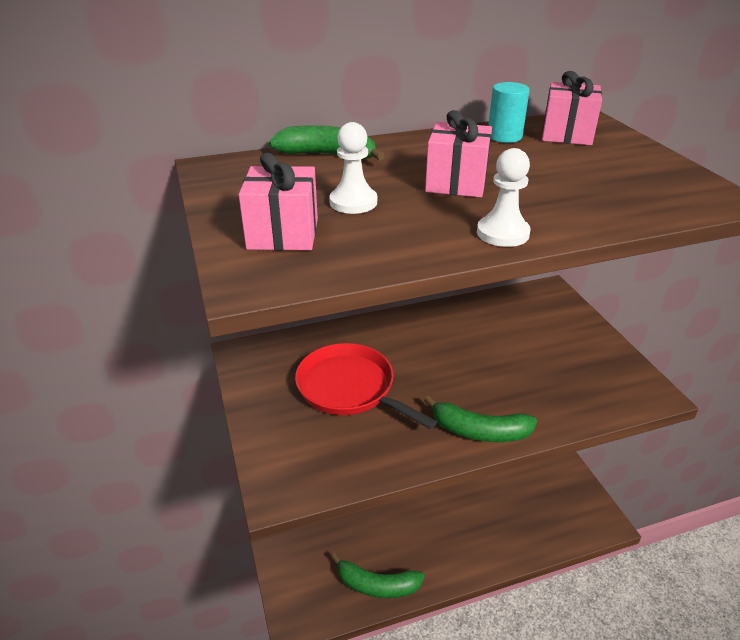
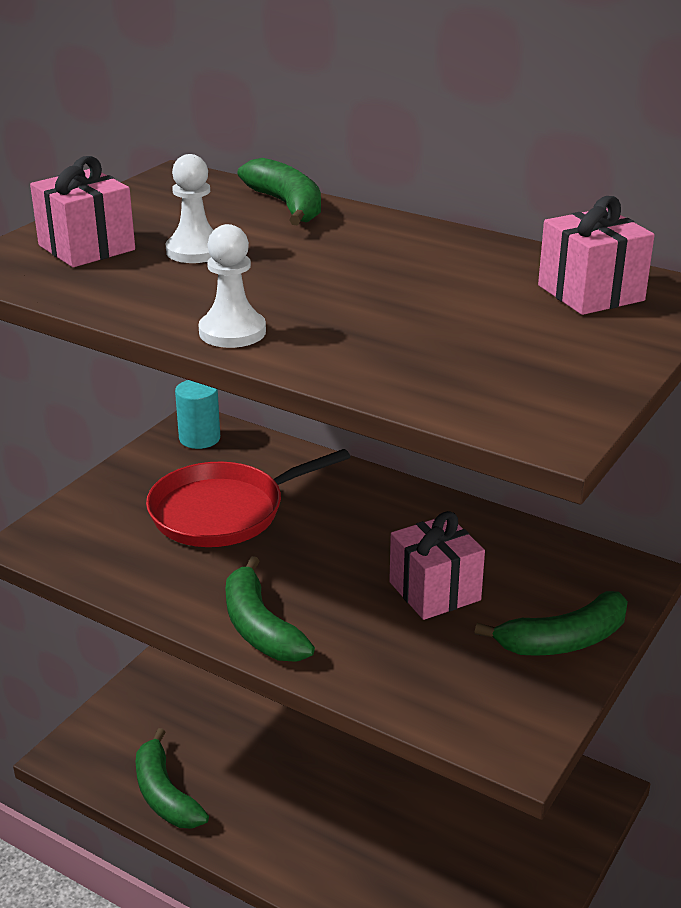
camera: 50 degrees right, 5 degrees down
(349, 388) = (223, 512): red pan -> red pan turned 120 degrees counterclockwise
(456, 183) = (322, 278): pink gift -> pink gift (434, 591)
(504, 136) = (510, 263): turquoise cylinder -> turquoise cylinder (199, 438)
(583, 337) = (563, 640): none -> green banana

